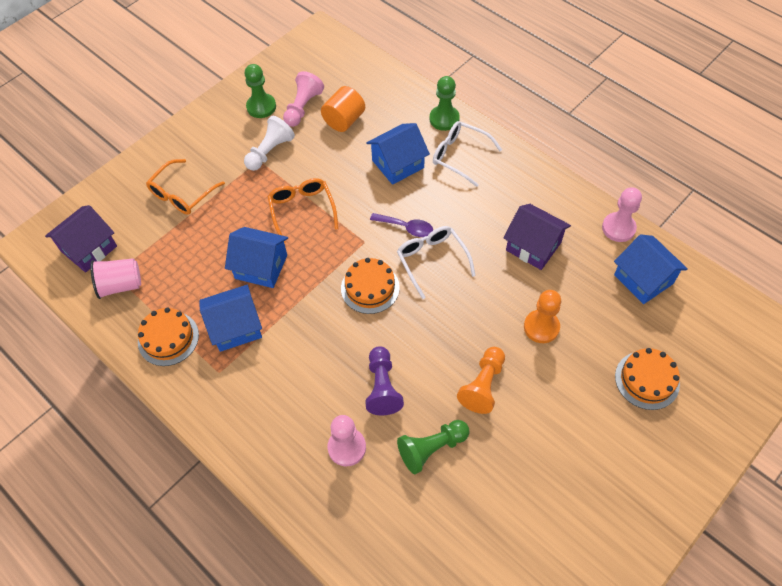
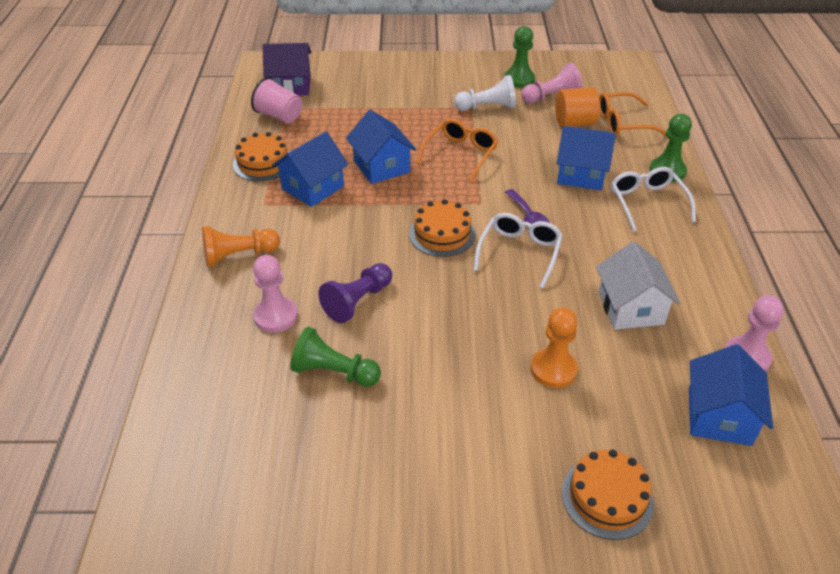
camera: 45 degrees right, 15 degrees down
(182, 194) = (390, 94): orange glasses -> orange glasses (623, 123)
(235, 327) = (313, 187): blue house -> blue house turned 75 degrees counterclockwise
(483, 385) = (439, 367): orange pawn -> orange pawn (239, 255)
(533, 246) = (630, 308): purple house -> white house

